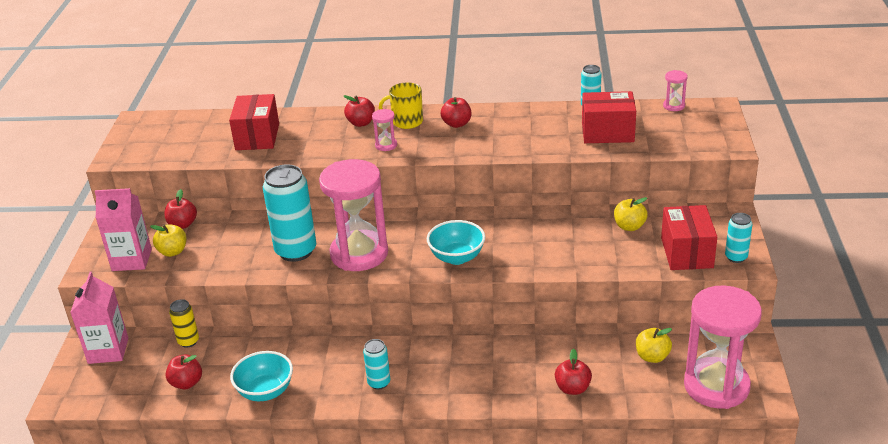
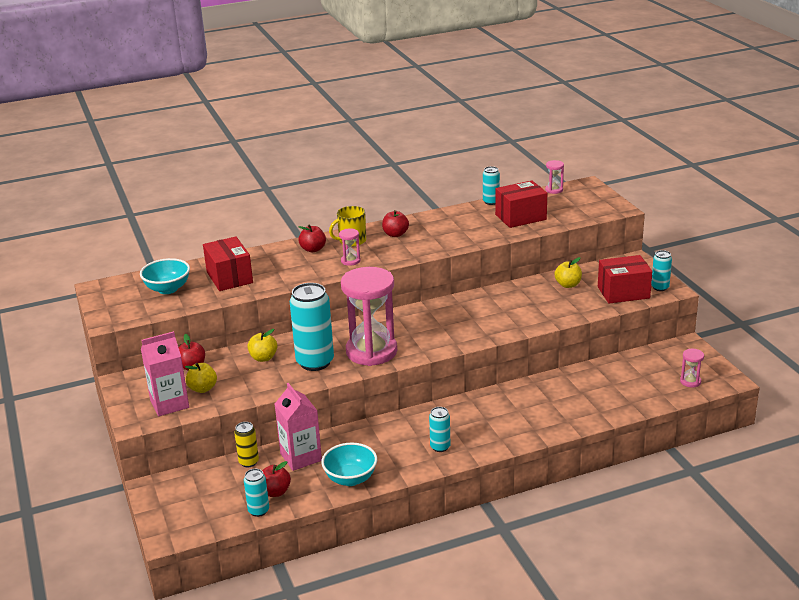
camera: 25 degrees left, 5 degrees down
(108, 350) = (179, 488): pink carton -> pink carton (301, 457)
(156, 399) = (258, 511): none -> turquoise can
(457, 257) = (454, 335): turquoise bowl -> turquoise bowl (167, 289)
(572, 388) = (591, 410): red apple -> none
(652, 357) = (631, 375): yellow apple -> yellow apple (263, 358)
(686, 253) = (623, 292): red box -> red box turned 75 degrees counterclockwise
(716, 386) = (690, 381): pink hourglass -> pink hourglass, size x0.40

